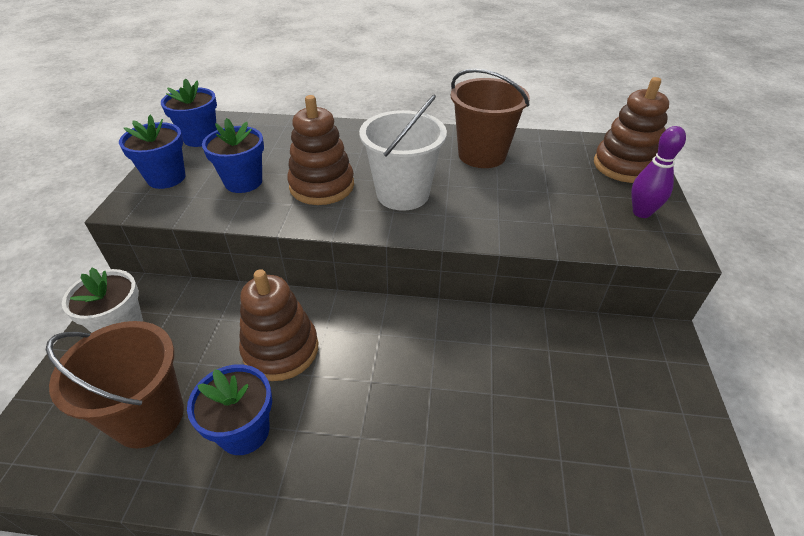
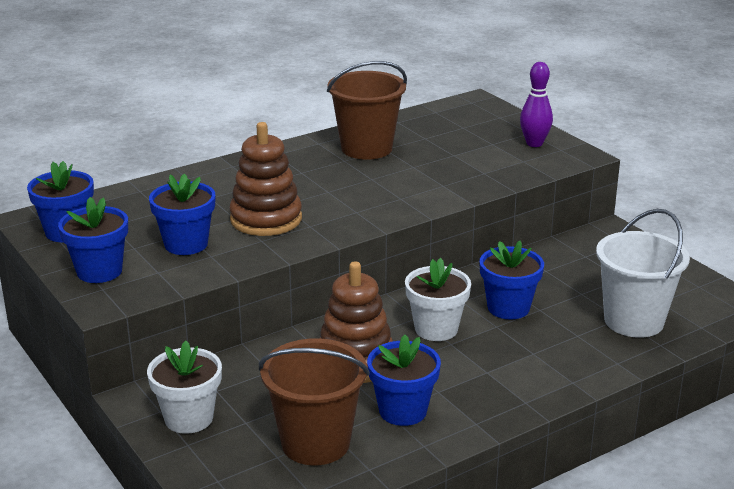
camera: 40 degrees left, 15 degrees down
(378, 356) = (436, 329): none -> white flower pot
(402, 194) = (345, 198): white bucket -> white bucket (633, 321)
(465, 373) = (508, 308): none -> blue flower pot
(624, 166) = (486, 117): brown stacking toy -> none

